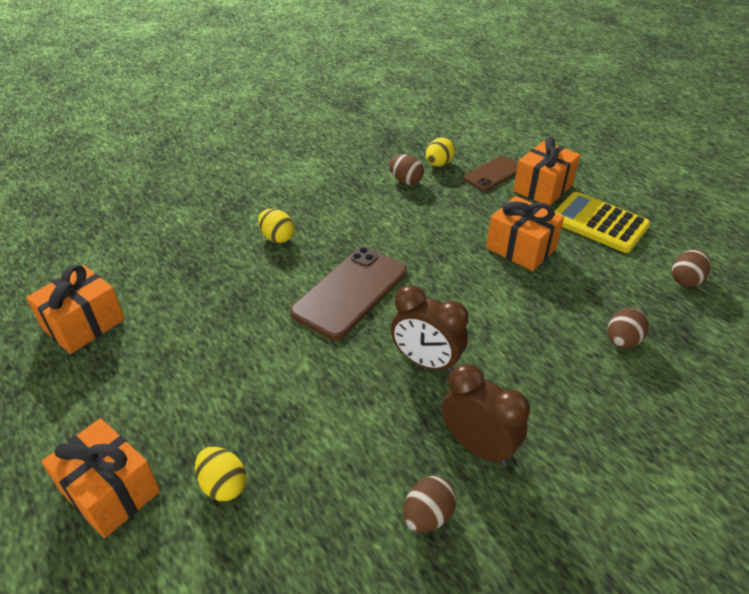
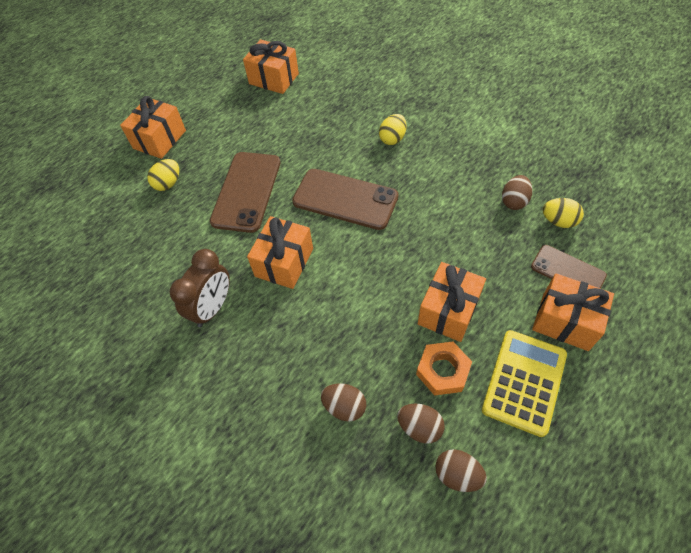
camera: 80 degrees right, 15 degrees up
(291, 384) = (246, 191): none -> brown phone
(426, 362) = (284, 262): brown clock -> orange gift
(428, 516) = (156, 287): brown egg -> brown egg (419, 427)
(585, 266) = (442, 371): none -> orange nut

